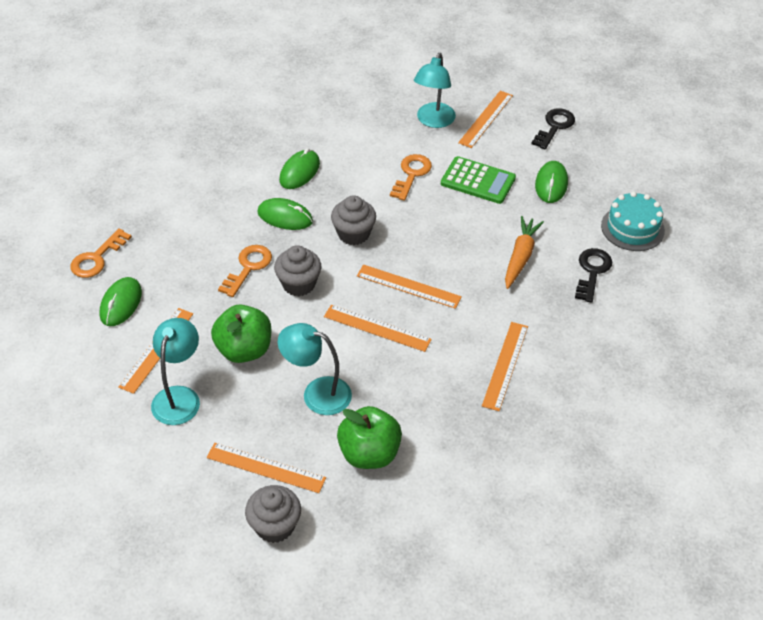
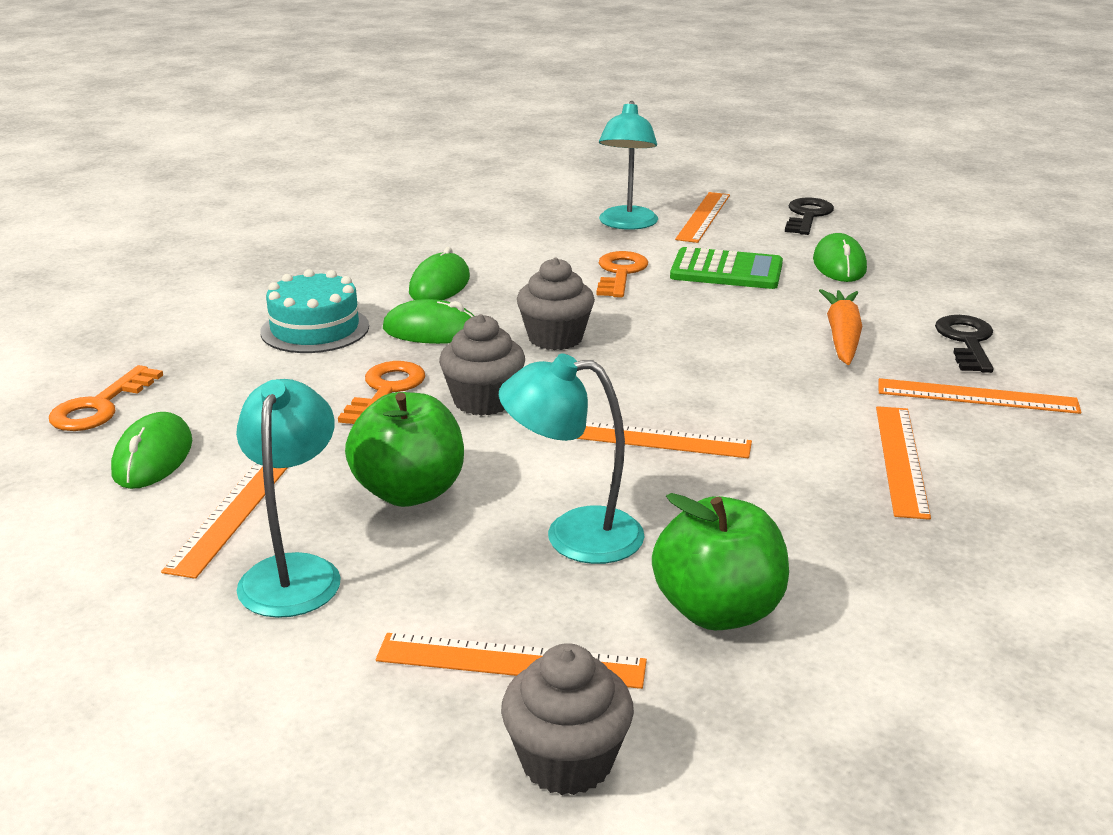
camera: 10 degrees left, 20 degrees down
(408, 286) = (677, 385): orange ruler -> orange ruler (977, 396)
(632, 228) = (992, 294): turquoise cake -> turquoise cake (315, 329)

